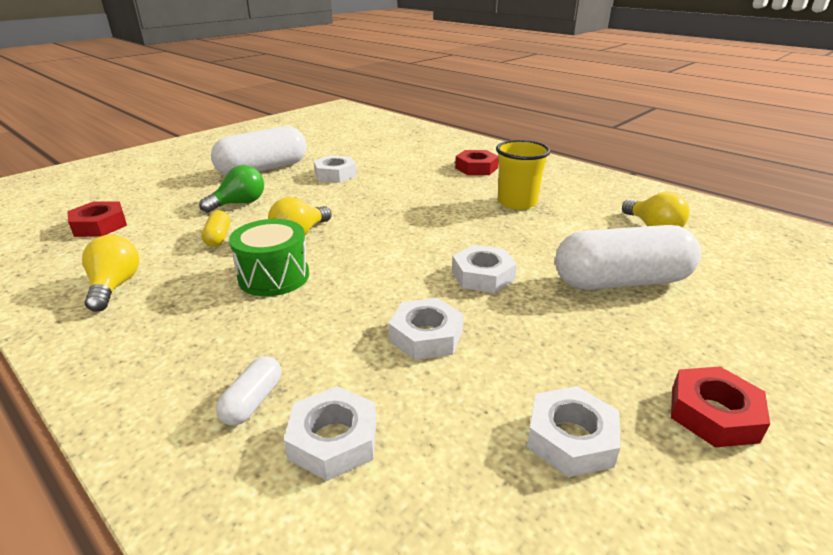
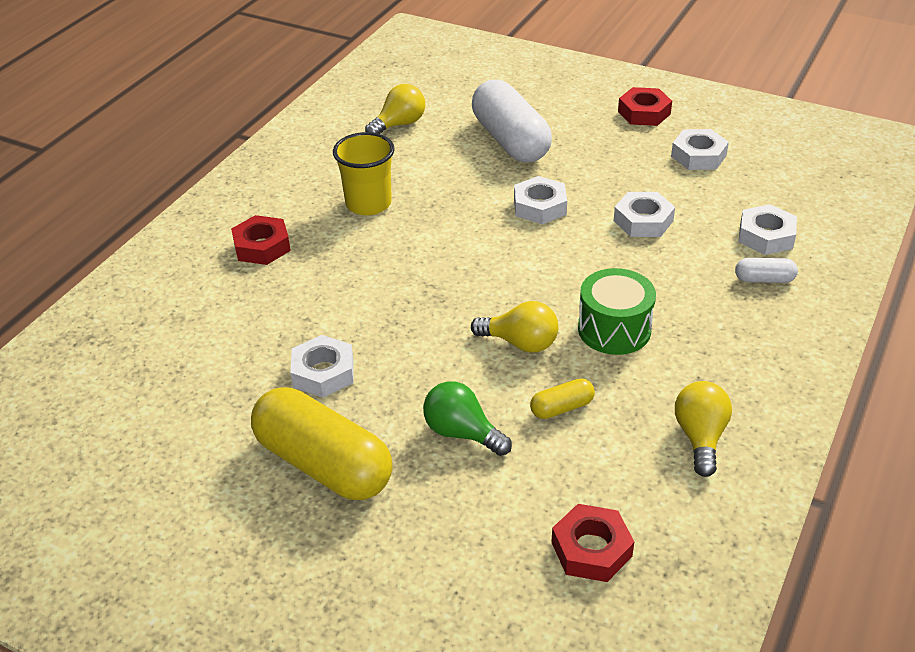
camera: 105 degrees left, 10 degrees up
(115, 286) = (700, 437): yellow light bulb -> yellow light bulb turned 120 degrees clockwise
(263, 169) = (323, 464): white capsule -> yellow capsule

